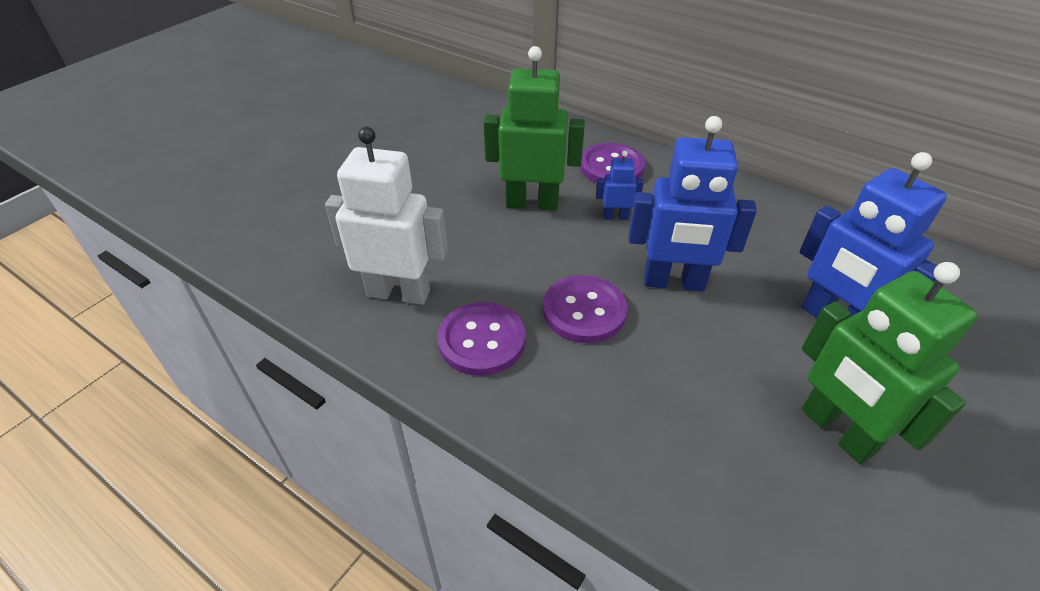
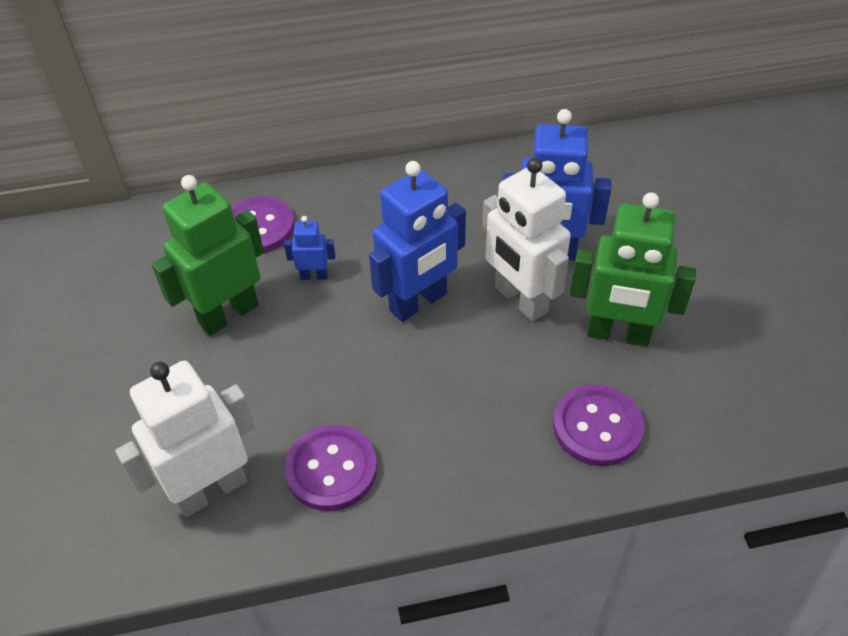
camera: 45 degrees left, 5 degrees up
(584, 311) = (380, 379): purple button -> purple button (597, 427)
(615, 217) = (314, 276): blue robot -> blue robot turned 45 degrees clockwise
(765, 338) = (520, 300): none -> white robot

